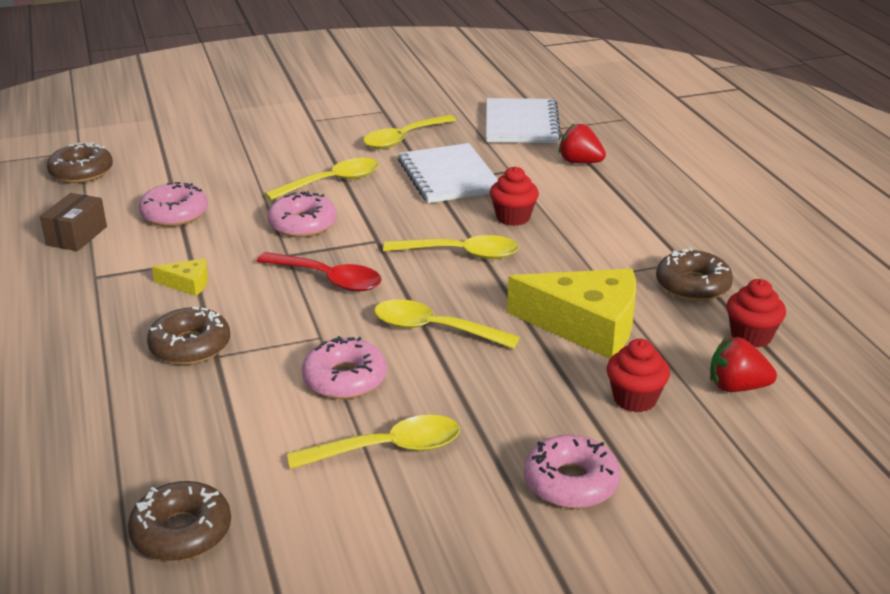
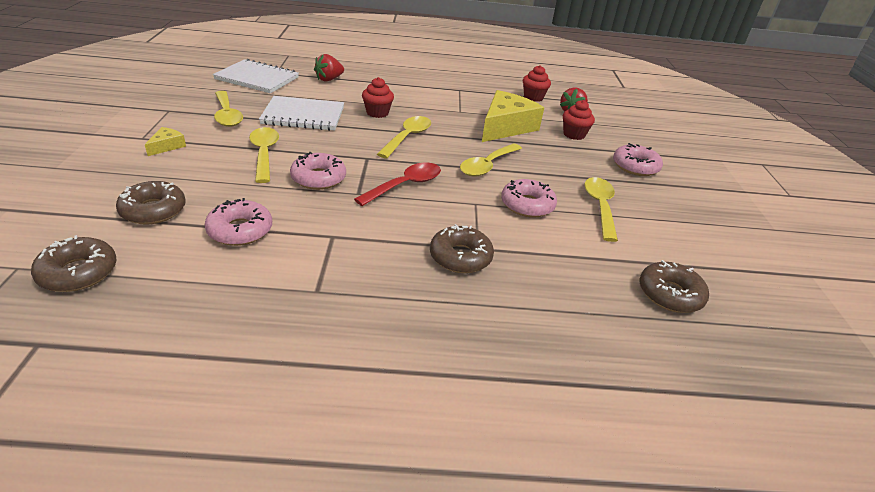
camera: 75 degrees left, 5 degrees up
(77, 236) = (225, 292): brown box -> none
(187, 284) = (368, 243): yellow cheese -> yellow cheese (167, 146)
(692, 285) = (483, 95): brown donut -> brown donut (153, 210)

